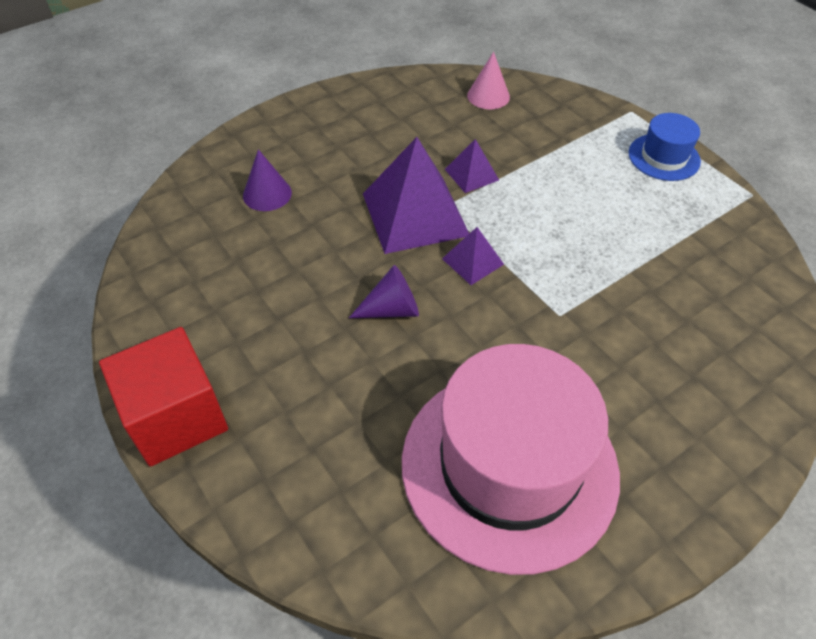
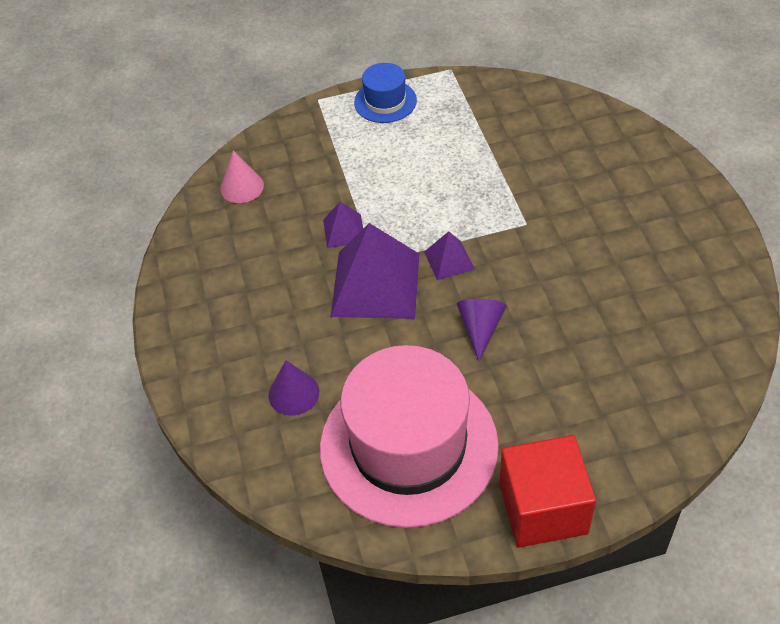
camera: 65 degrees left, 0 degrees up
(509, 466) = (651, 296): pink hat -> pink hat (408, 446)

